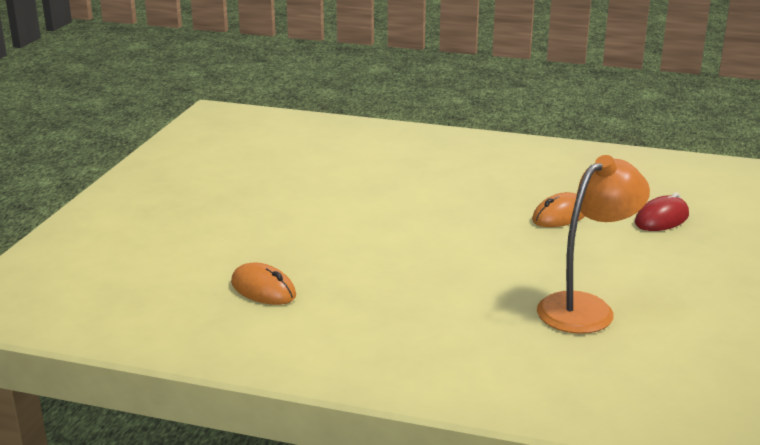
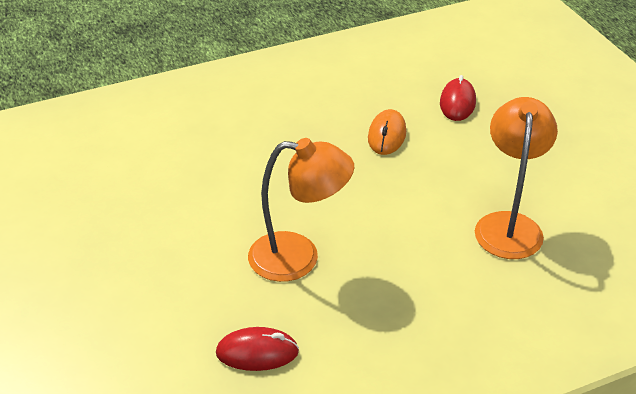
camera: 40 degrees left, 15 degrees up
(263, 289) = (257, 352): orange mouse -> red mouse
(373, 255) = (299, 258): none -> orange lamp

